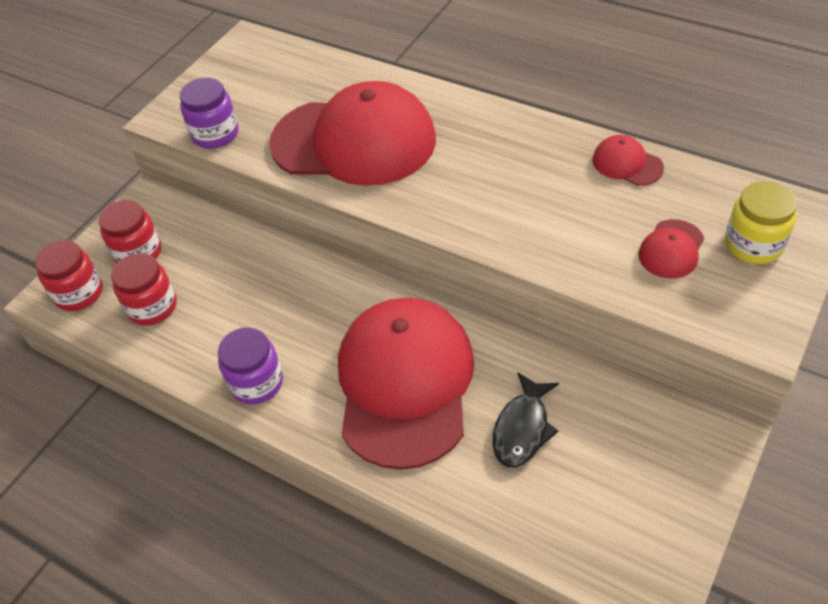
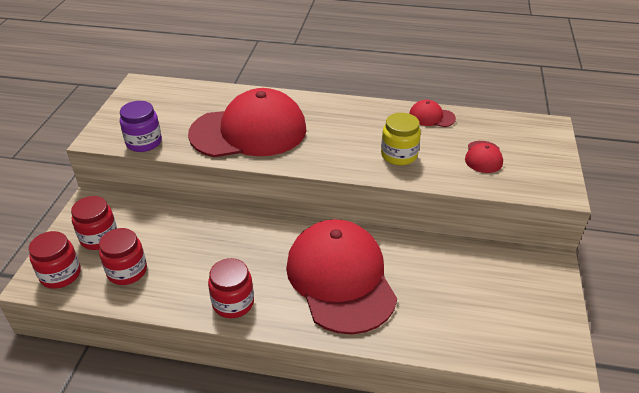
camera: 25 degrees left, 10 degrees down
(256, 383) = (233, 303): purple jar -> red jar
(522, 428) = (432, 287): black fish -> none
(753, 244) = (527, 146): yellow jar -> yellow jar (399, 155)

